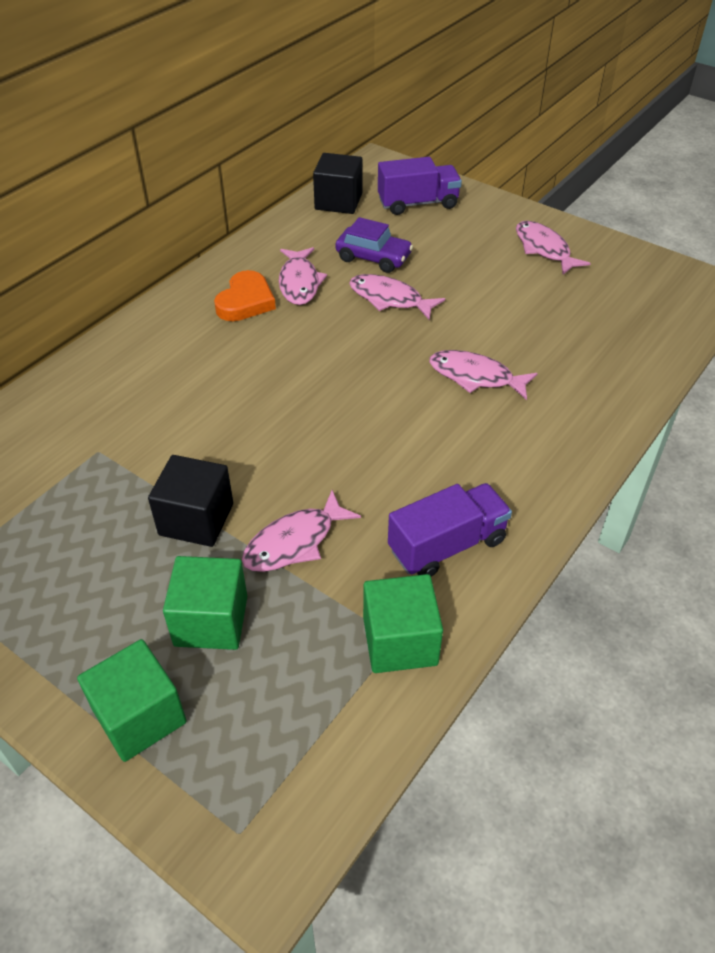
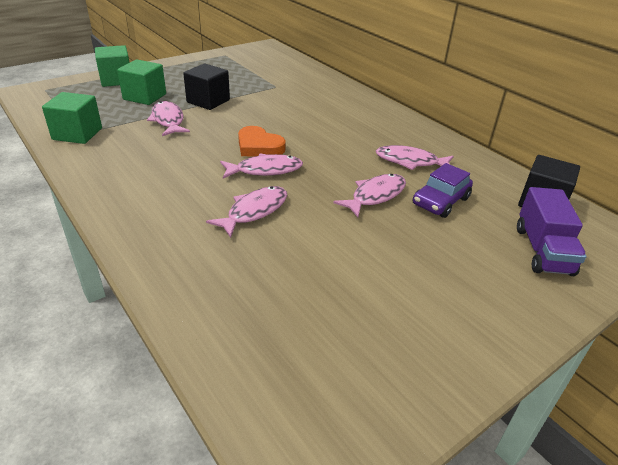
camera: 105 degrees right, 10 degrees down
(245, 301) = (393, 139): orange heart -> orange heart (259, 146)
(447, 545) = (117, 160): purple truck -> none
(544, 249) = (439, 321): pink fish -> pink fish (265, 170)

